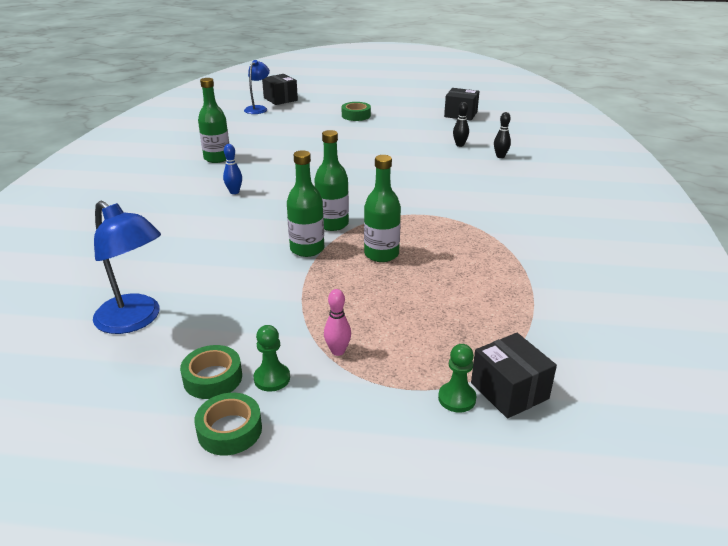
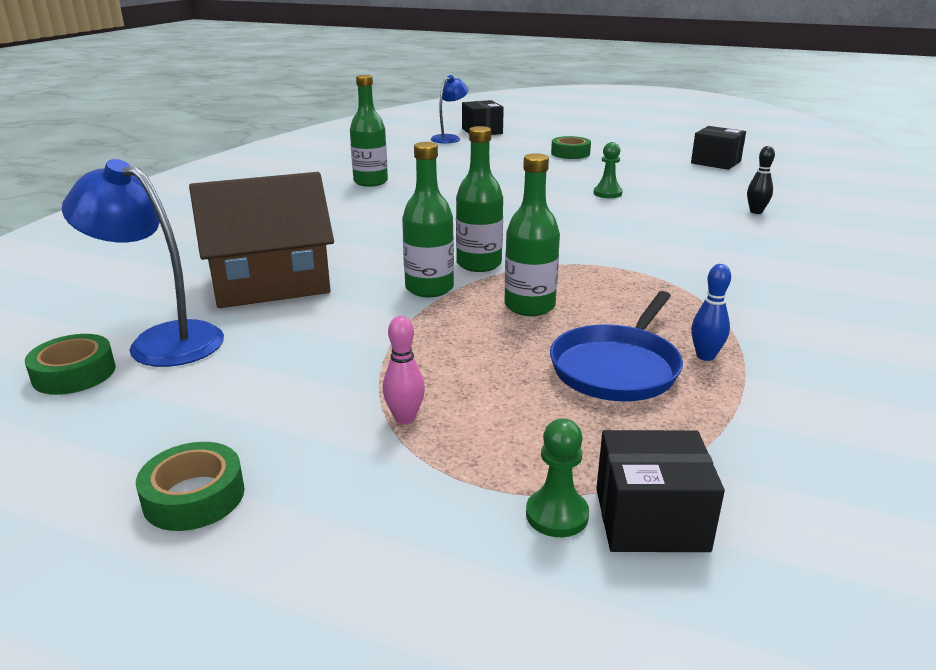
camera: 15 degrees right, 5 degrees down
(135, 320) = (162, 340): blue lamp -> blue lamp turned 150 degrees clockwise
(189, 261) = (270, 284): none -> brown house
(212, 378) = (213, 424): green tape -> green tape (74, 373)
(234, 192) = (371, 217): blue bowling pin -> blue bowling pin (705, 356)
(272, 378) = (292, 438): green pawn -> green pawn (607, 193)
(454, 293) = (617, 368): none -> blue pan
(459, 145) = (700, 194): black bowling pin -> none
(509, 391) = (651, 519): black box -> black box turned 75 degrees counterclockwise

